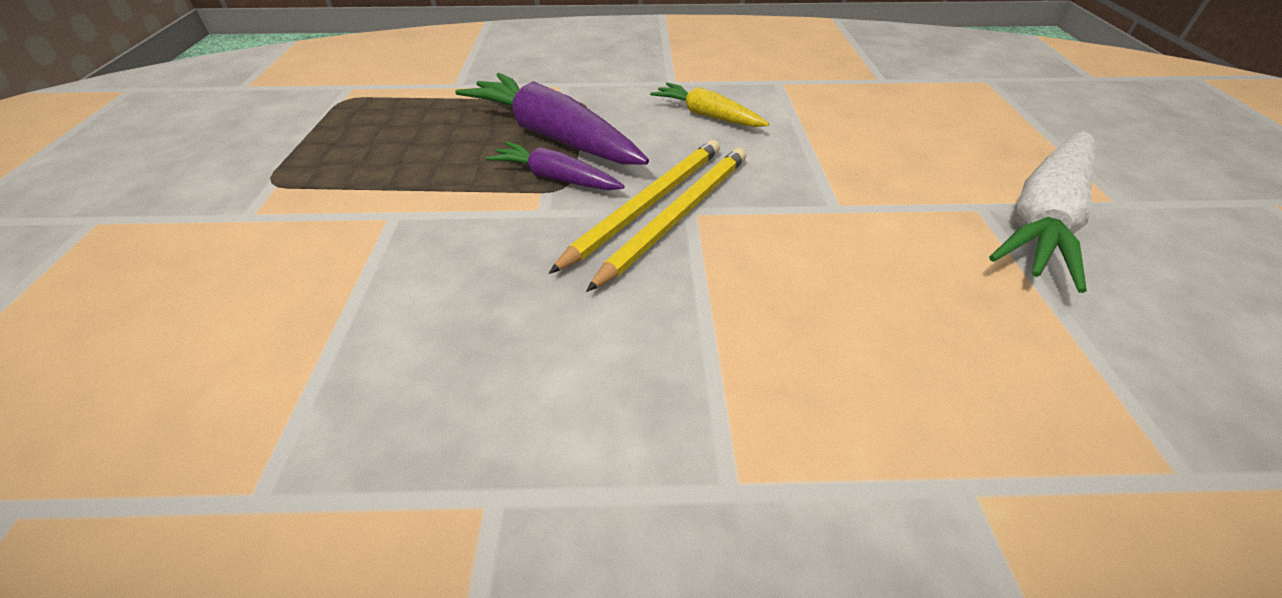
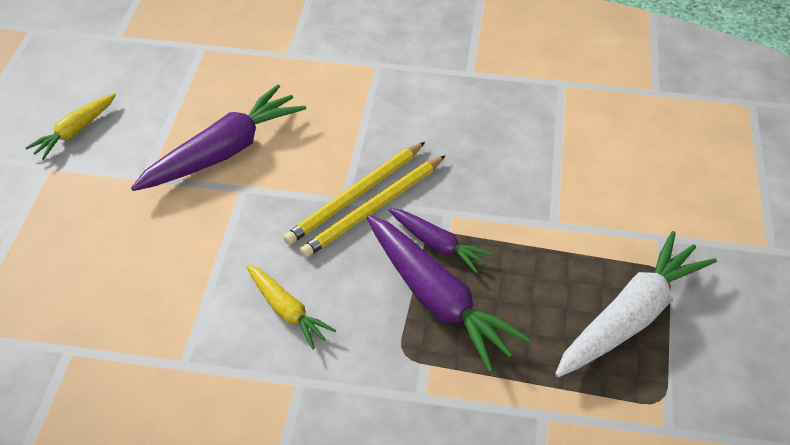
camera: 170 degrees left, 5 degrees up
(906, 249) = (224, 151): none -> purple carrot
(1043, 219) = (116, 161): white carrot -> white carrot (630, 316)
(1160, 250) = (75, 131): none -> yellow carrot

